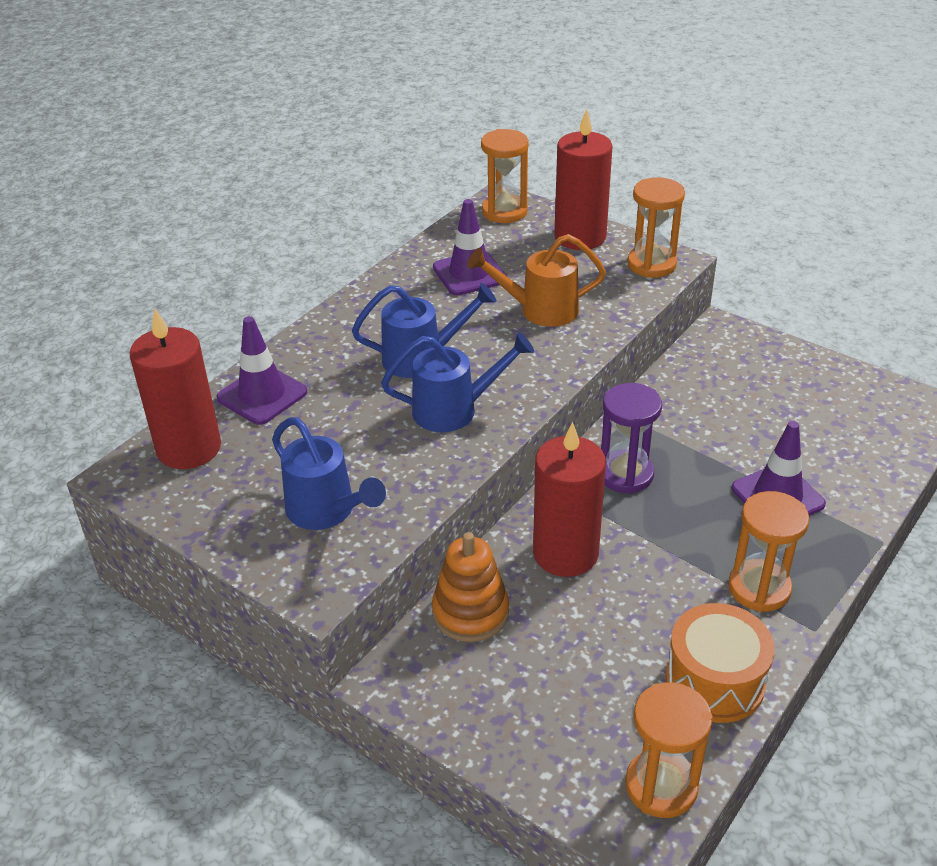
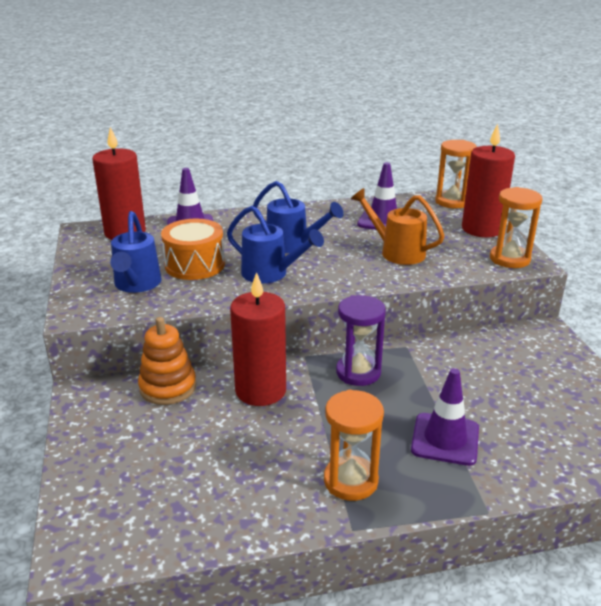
camera: 40 degrees right, 10 degrees down
(661, 786) = (124, 540): orange hourglass -> none
(715, 681) = (242, 510): orange drum -> orange drum (195, 265)

